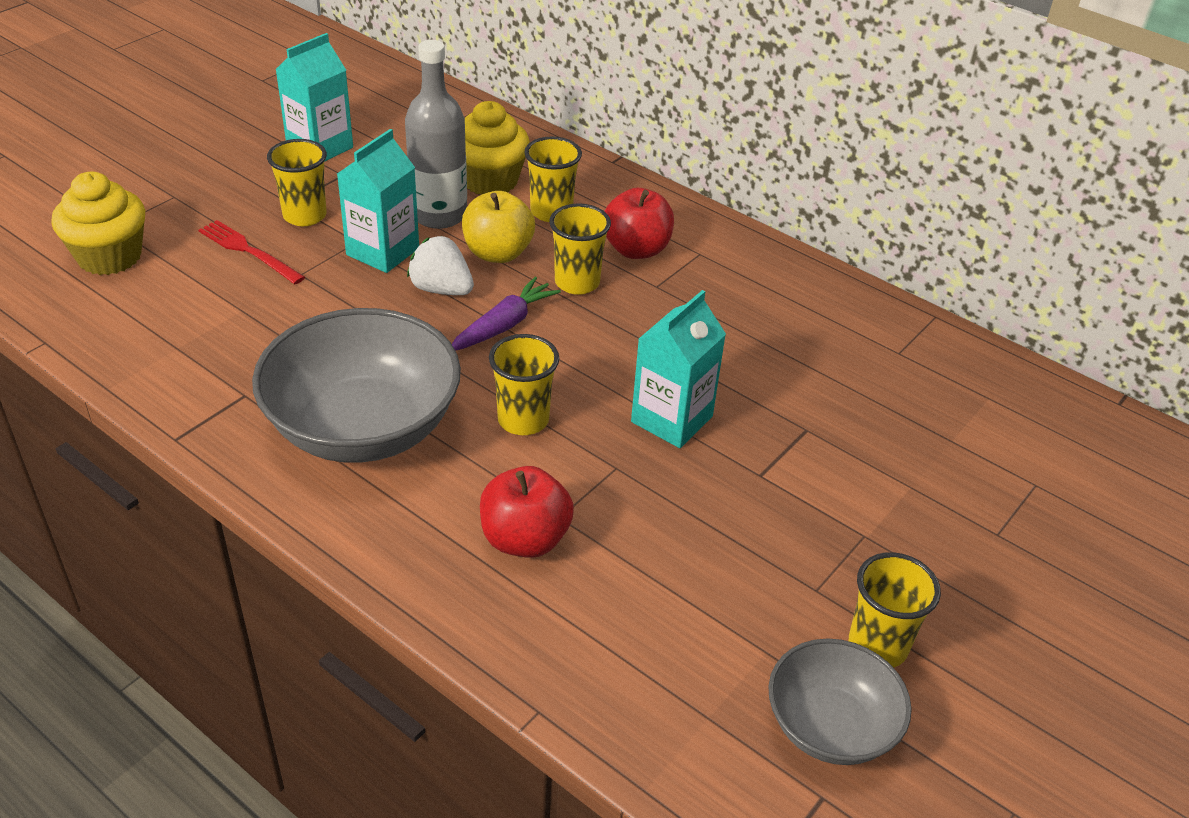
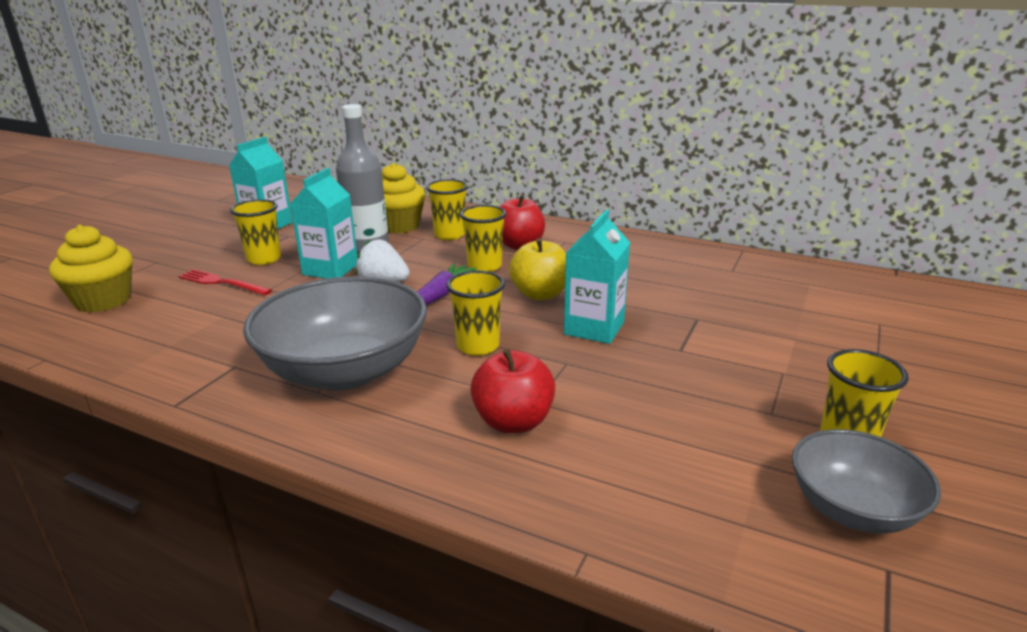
camera: 10 degrees left, 15 degrees down
(498, 253) = (419, 259): yellow apple -> yellow apple (540, 294)

